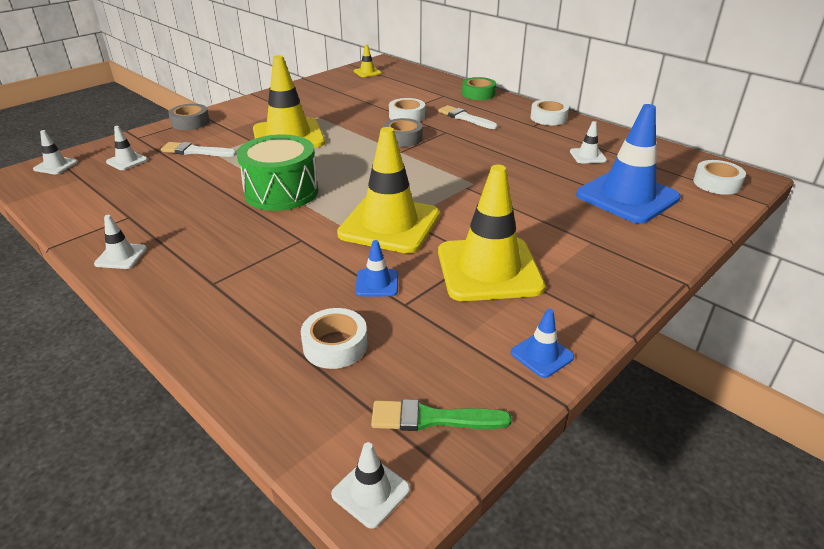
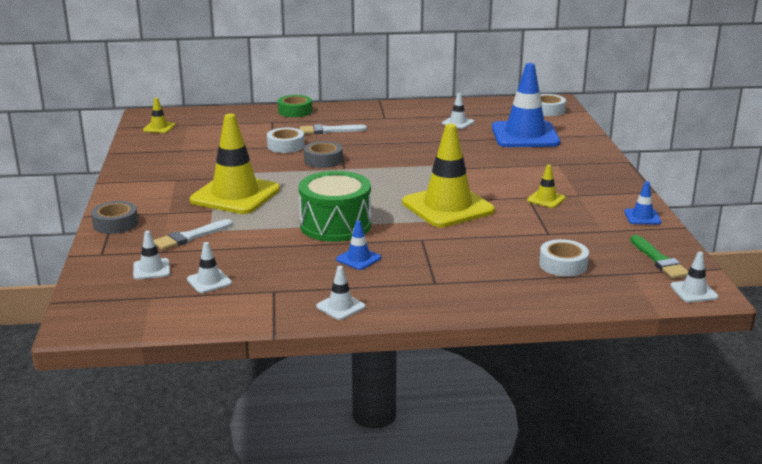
camera: 50 degrees left, 10 degrees down
(56, 166) = (94, 303): white traffic cone -> white traffic cone (209, 281)
(377, 283) = (514, 233): blue traffic cone -> blue traffic cone (358, 259)
(433, 418) = (659, 260): green brush -> green brush turned 60 degrees counterclockwise
(489, 269) = (546, 199): yellow traffic cone -> yellow traffic cone, size x0.43
(548, 118) = (382, 109): white tape -> none

